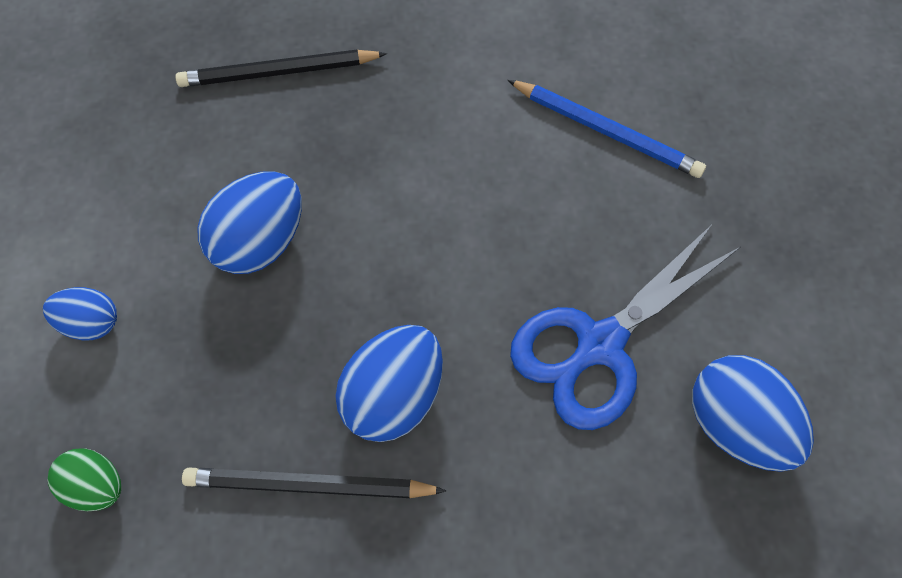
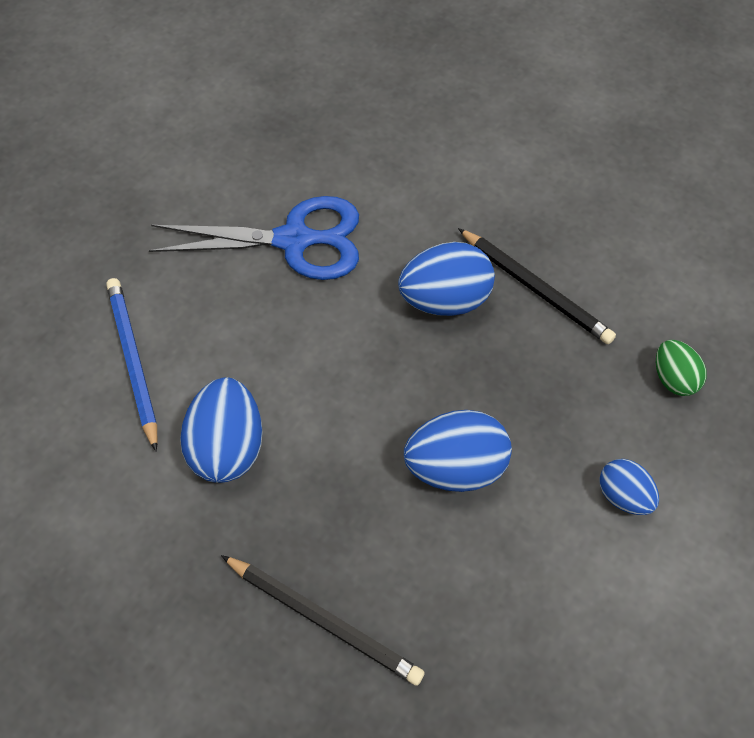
camera: 140 degrees left, 5 degrees down
(735, 424) = (267, 156): blue egg -> blue egg (228, 447)

